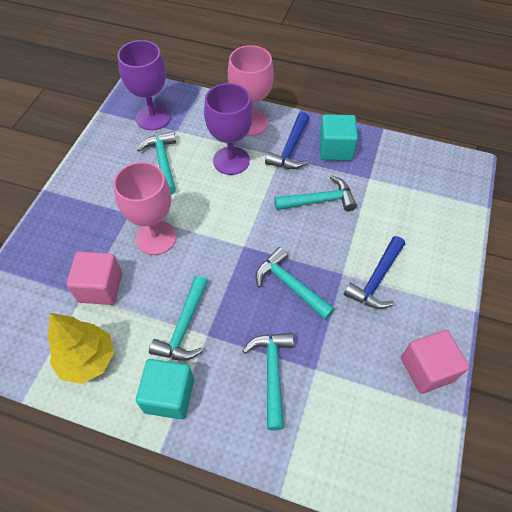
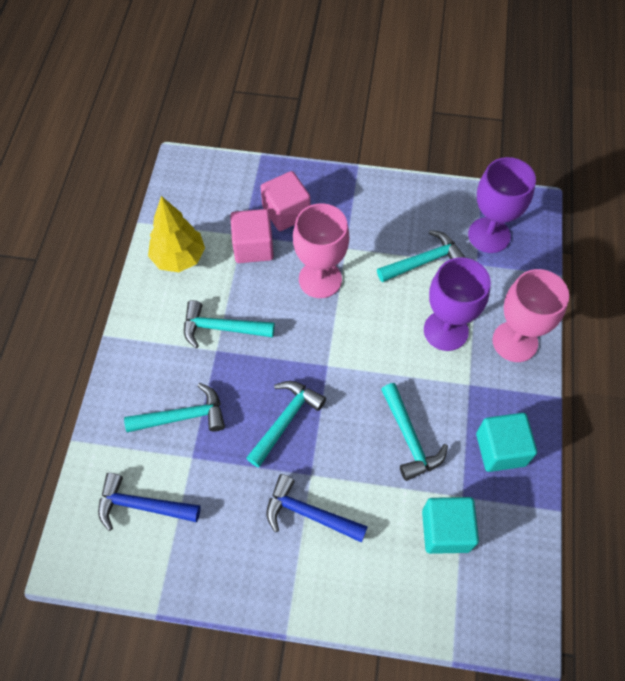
camera: 80 degrees right, 5 degrees up
(169, 395) = (152, 331): turquoise cube -> turquoise cube (445, 530)
(290, 149) = (484, 394): blue hammer -> blue hammer (142, 505)
(427, 369) = (205, 575): pink cube -> pink cube (286, 212)

